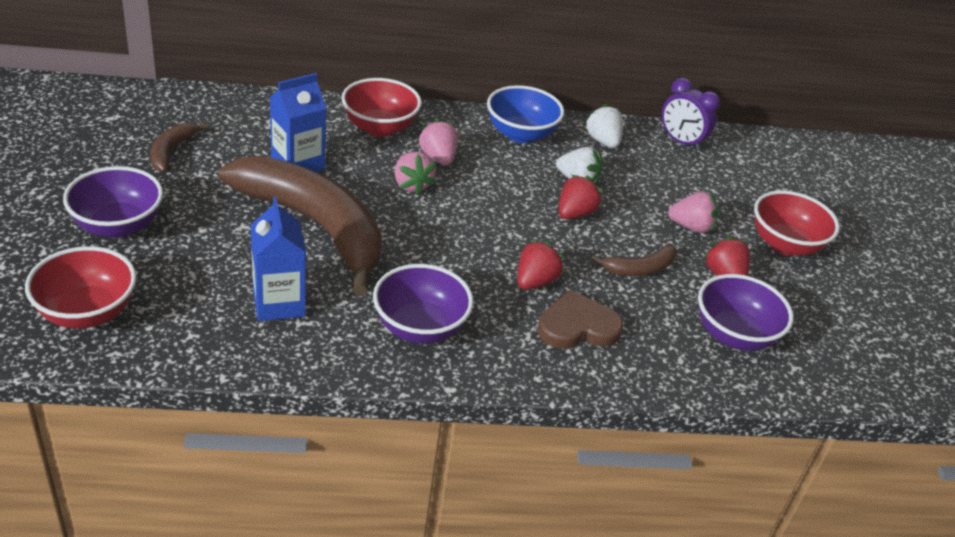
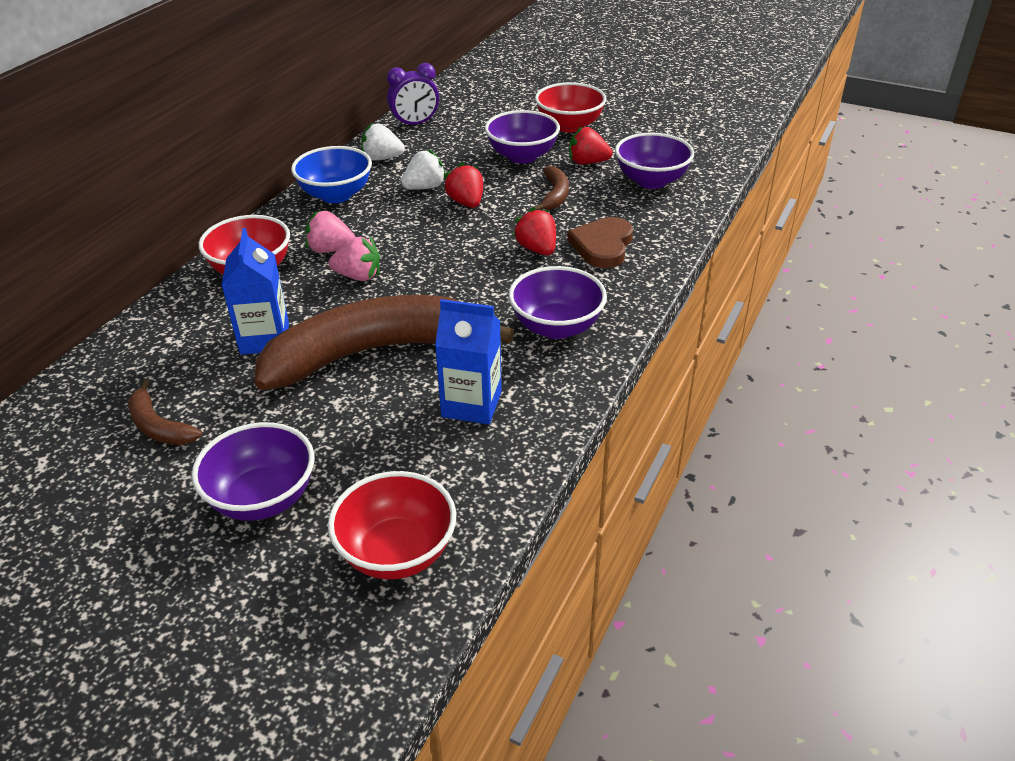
camera: 55 degrees left, 0 degrees up
(691, 227) = (522, 156): pink strawberry -> purple bowl

